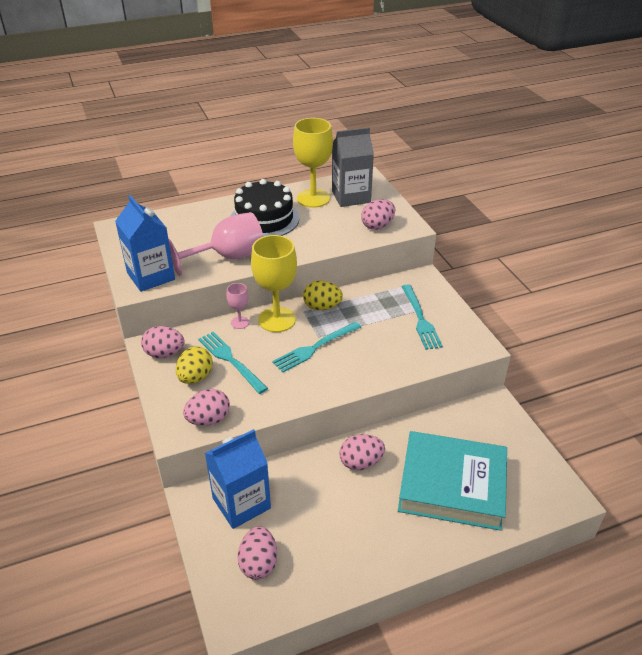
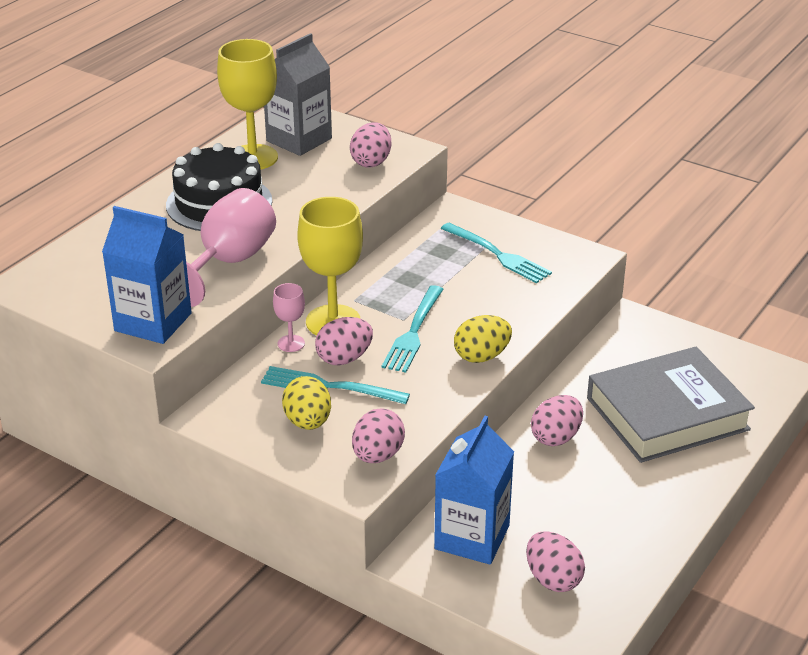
camera: 35 degrees left, 5 degrees down
(164, 353) = (236, 415): pink egg -> pink egg (344, 358)
(322, 307) = (371, 287): yellow egg -> yellow egg (481, 356)
(452, 485) = (667, 414): turquoise book -> grey book

